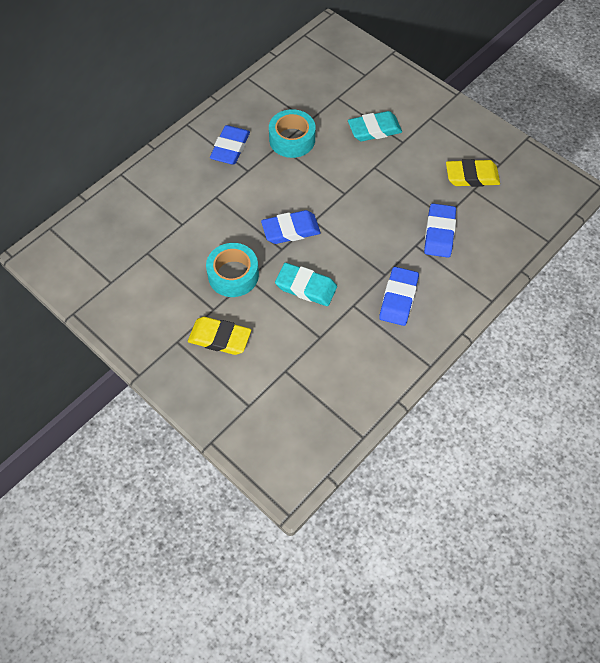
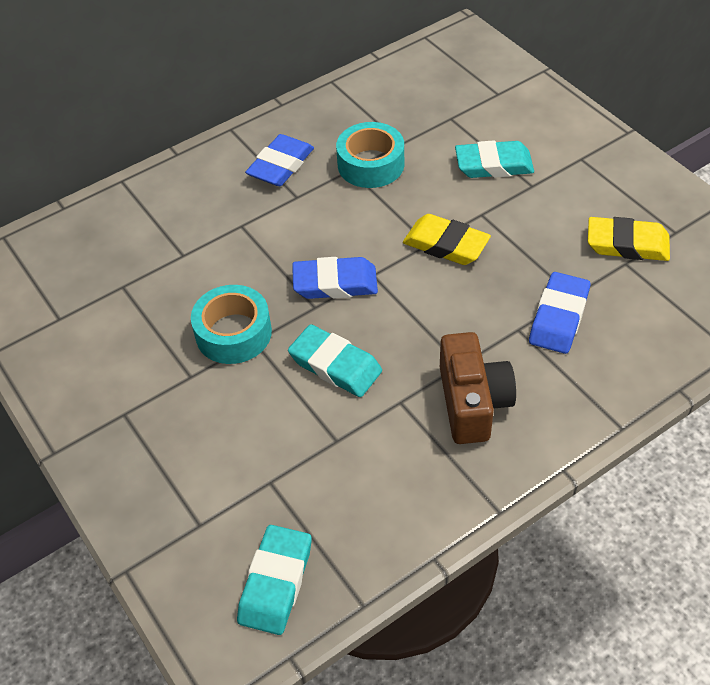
camera: 15 degrees right, 10 degrees down
(220, 338) = (187, 418): yellow eraser -> yellow eraser (446, 244)
(306, 433) = (275, 582): none -> turquoise eraser
(398, 298) = (472, 402): blue eraser -> brown camera

